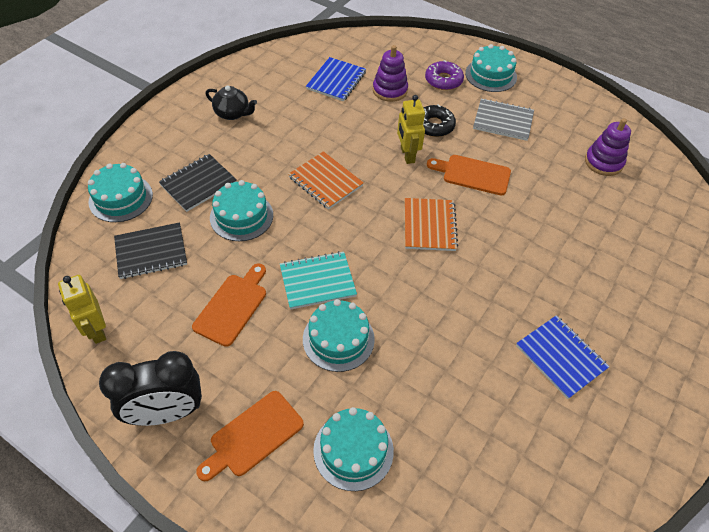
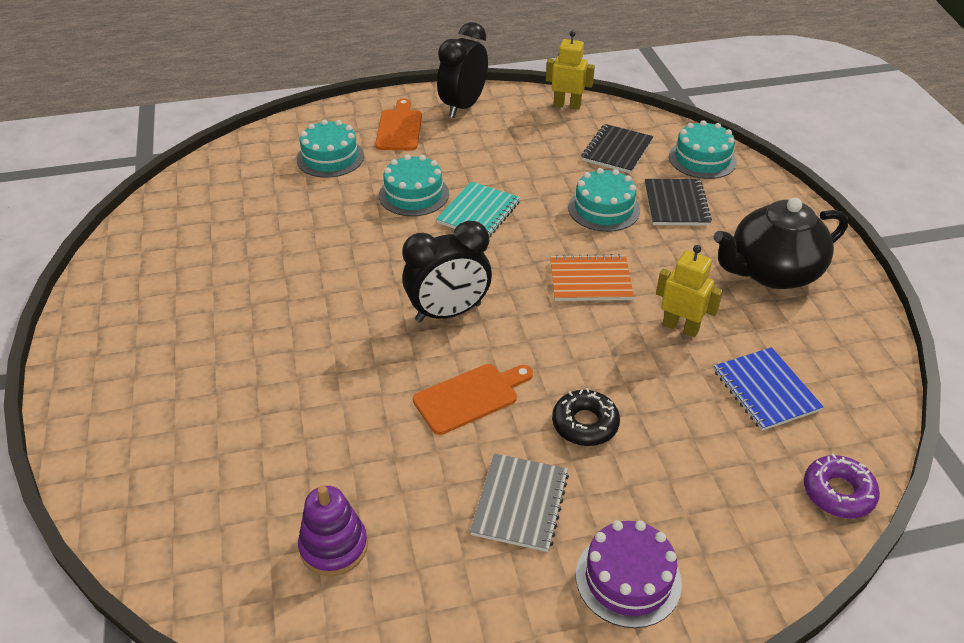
camera: 135 degrees right, 10 degrees down
(232, 113) = (772, 272): black teapot -> black teapot, size x1.90
(232, 306) = (511, 163): orange cutting board -> none
(390, 90) = (697, 430): purple stacking toy -> none
(407, 155) = (561, 364): yellow robot -> yellow robot (680, 327)
(429, 225) = (448, 313): orange notebook -> black clock
(443, 80) = (668, 506): purple donut -> purple donut (838, 492)
(491, 75) = (628, 579): turquoise cake -> purple cake
(503, 121) = (520, 503): grey notebook -> grey notebook turned 45 degrees counterclockwise
(560, 357) = (226, 293): blue notebook -> none

